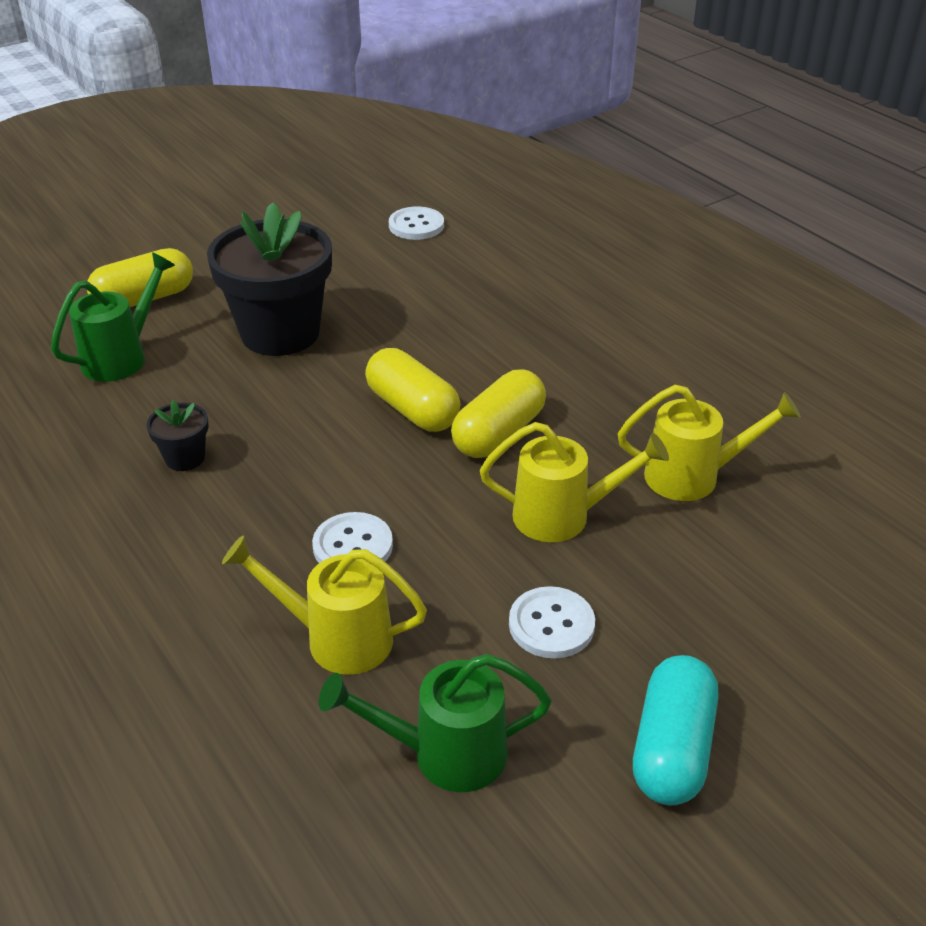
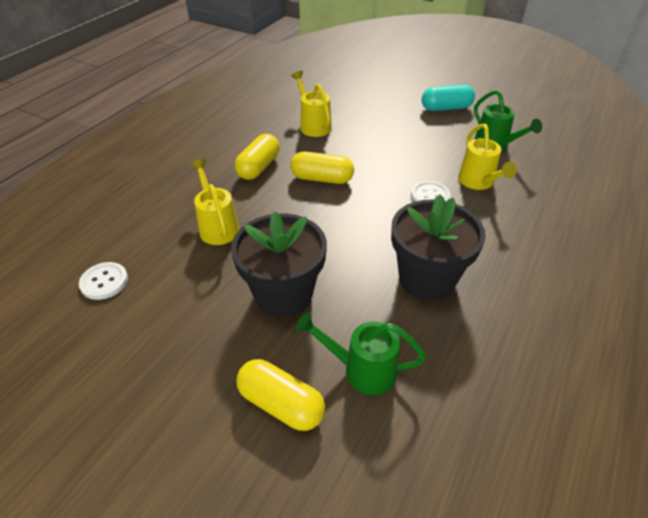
camera: 115 degrees left, 5 degrees up
(185, 458) = (427, 279): black flower pot -> black flower pot, size x2.30
(412, 409) = (323, 211): yellow capsule -> yellow capsule (259, 167)
(551, 624) = (421, 138): white button -> none
(563, 516) = (363, 149): yellow watering can -> yellow watering can (217, 226)

